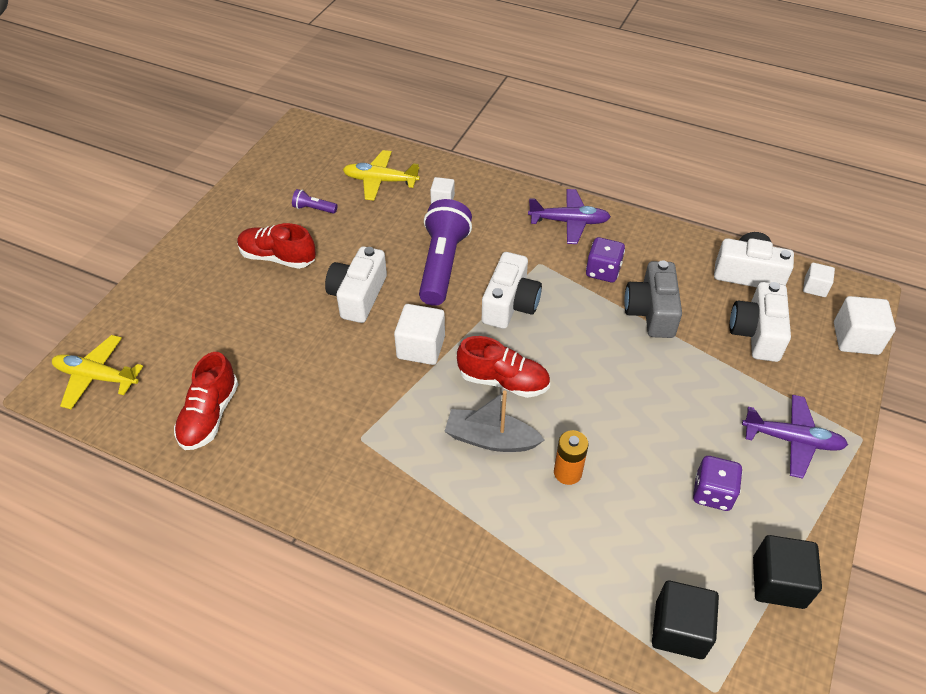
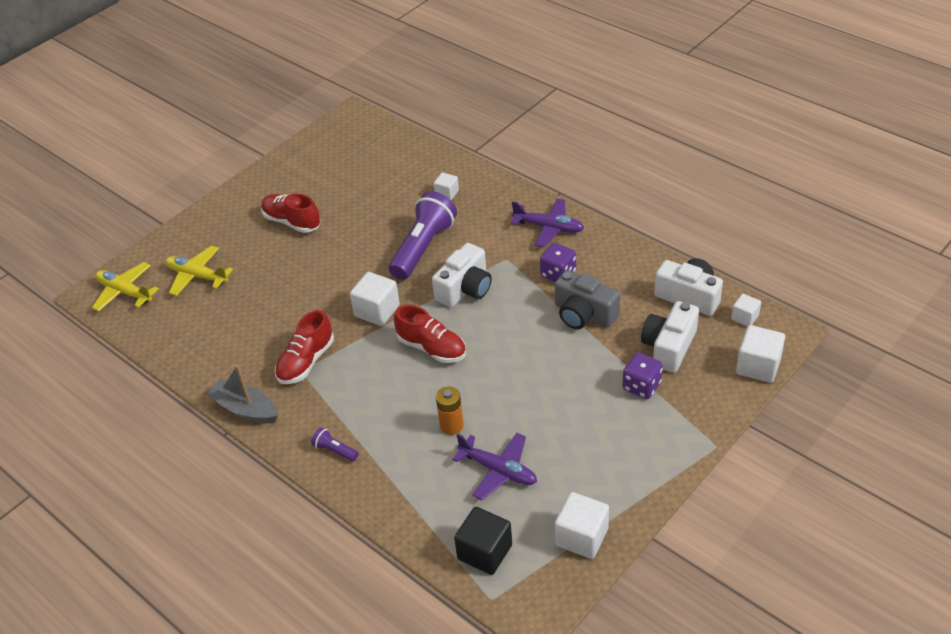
camera: 20 degrees right, 5 degrees down
(209, 415) = (196, 334): red shoe -> red shoe (306, 362)
(314, 209) = (336, 186): purple flashlight -> purple flashlight (335, 450)
(358, 296) = (343, 262): white camera -> none
(380, 181) = (401, 170): yellow plane -> yellow plane (197, 276)
(490, 439) = (402, 390): grey boat -> grey boat (245, 409)
(651, 312) = (584, 314): grey camera -> grey camera turned 75 degrees counterclockwise
(712, 493) = (562, 463): purple dice -> purple dice (641, 386)
(778, 582) = (581, 537): black cube -> white cube
(792, 440) = (652, 436): purple plane -> purple plane (498, 470)

